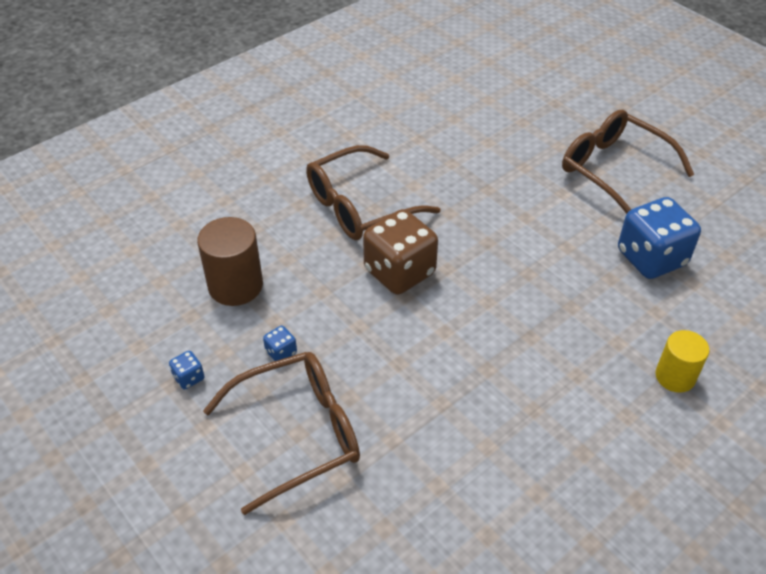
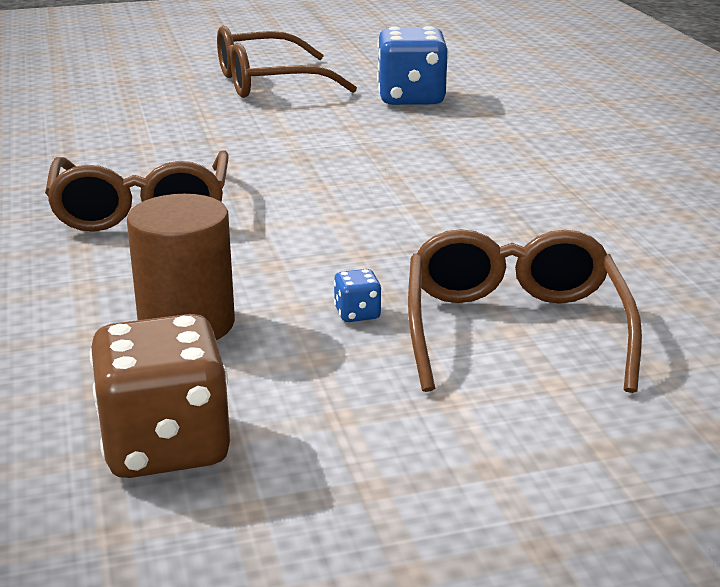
camera: 65 degrees left, 20 degrees down
(189, 378) = (341, 397): blue dice -> none
(399, 272) = (293, 211): brown dice -> brown dice (165, 446)
(675, 376) = (572, 126): yellow cylinder -> none

